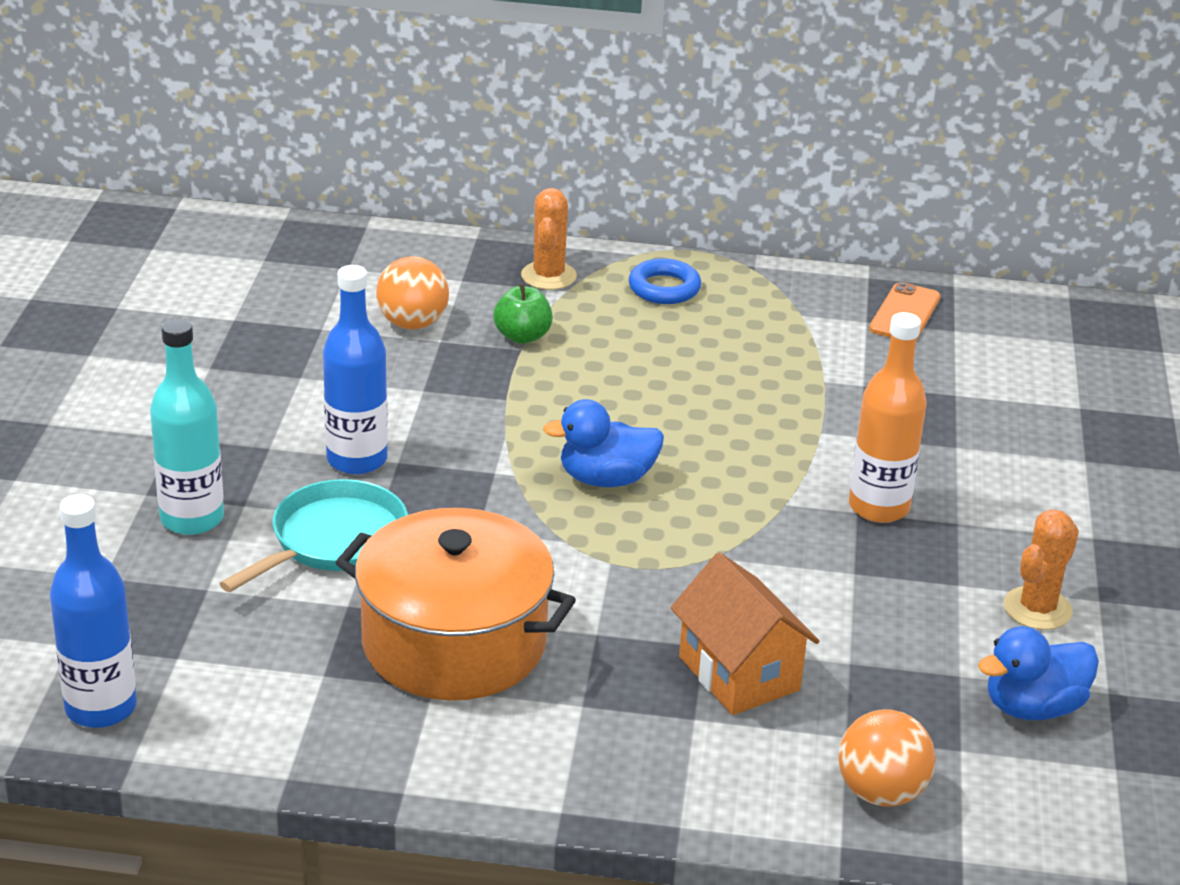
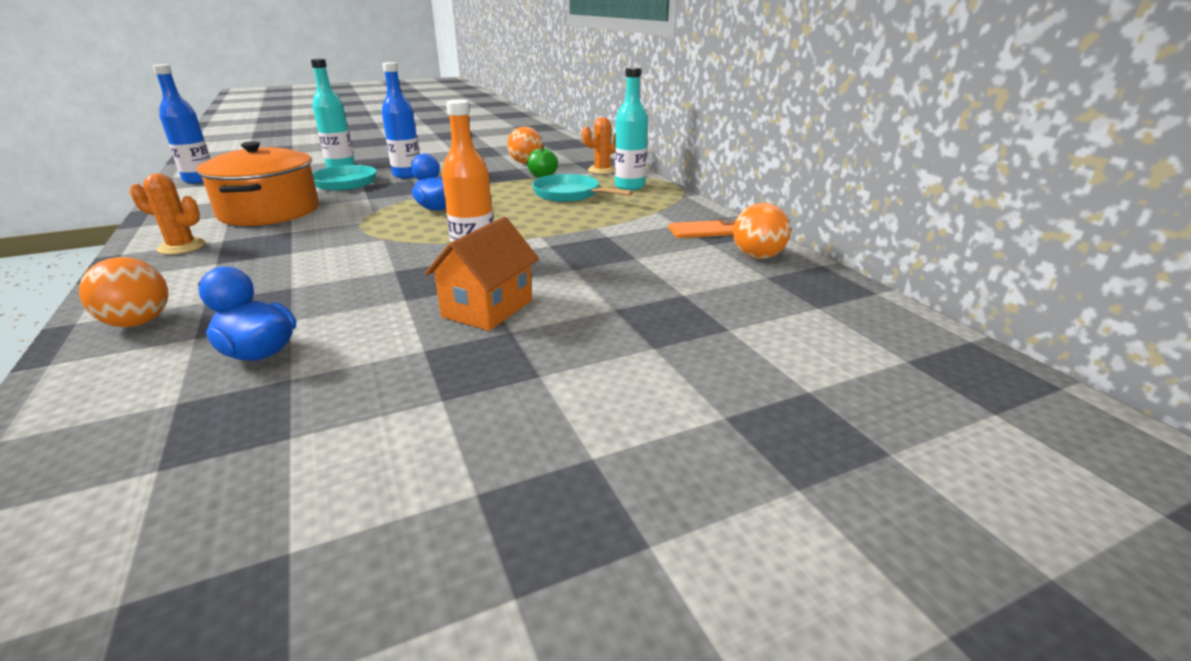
camera: 60 degrees right, 5 degrees down
(653, 348) = (570, 194): none -> turquoise pan
(664, 288) = (629, 186): blue ring -> turquoise bottle
(739, 673) = (266, 264): orange house -> orange house (487, 308)
(1016, 321) = (757, 256): none -> orange ball
(1037, 609) = (393, 329): orange cactus -> orange cactus (182, 247)

